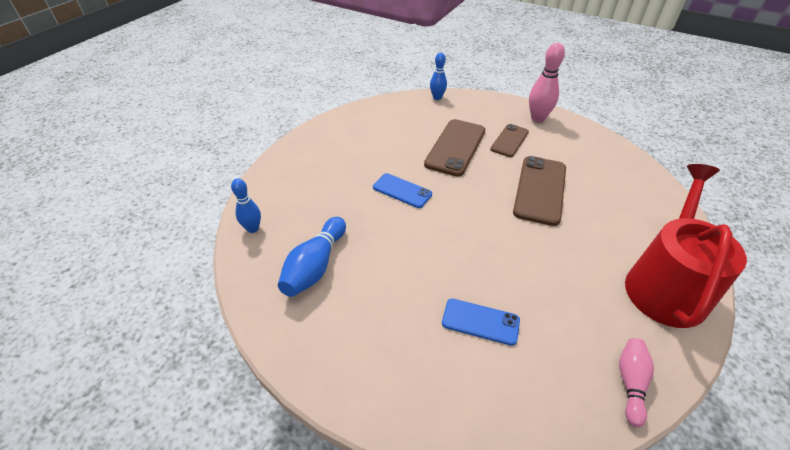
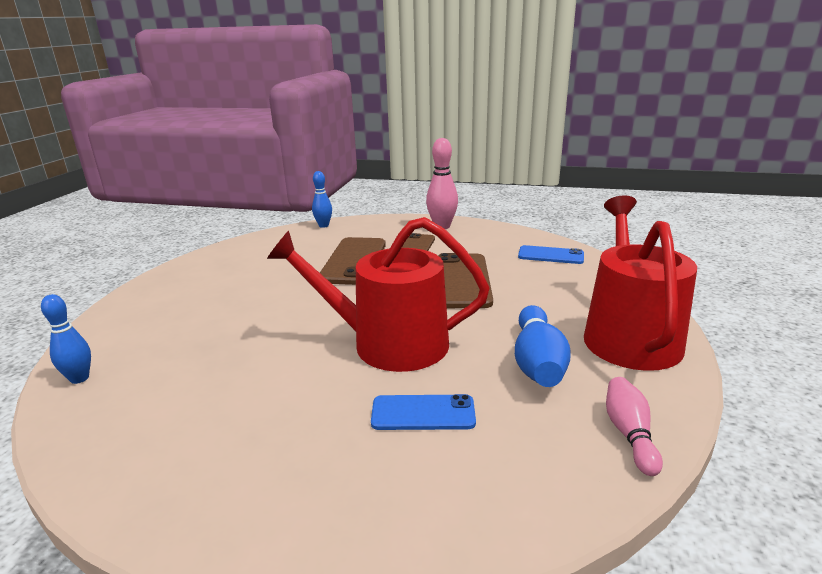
camera: 15 degrees left, 20 degrees down
(315, 266) = (178, 401): blue bowling pin -> blue bowling pin (537, 362)
(402, 191) = (293, 307): blue phone -> blue phone (550, 255)
(467, 247) = (388, 344): none -> red watering can

